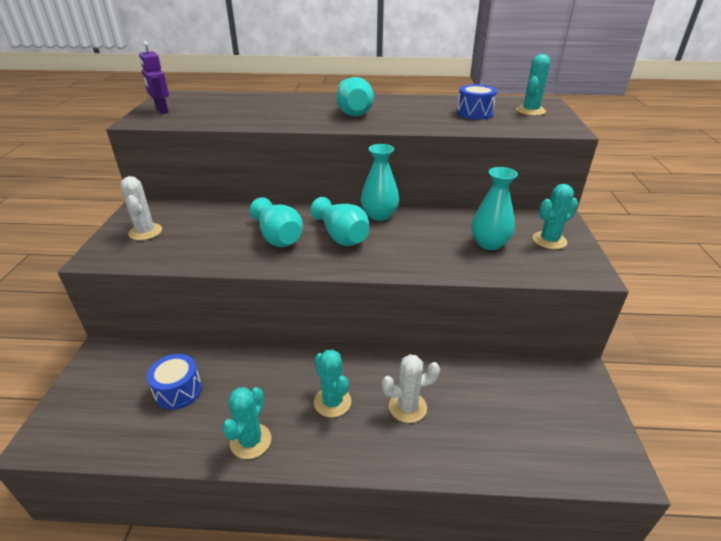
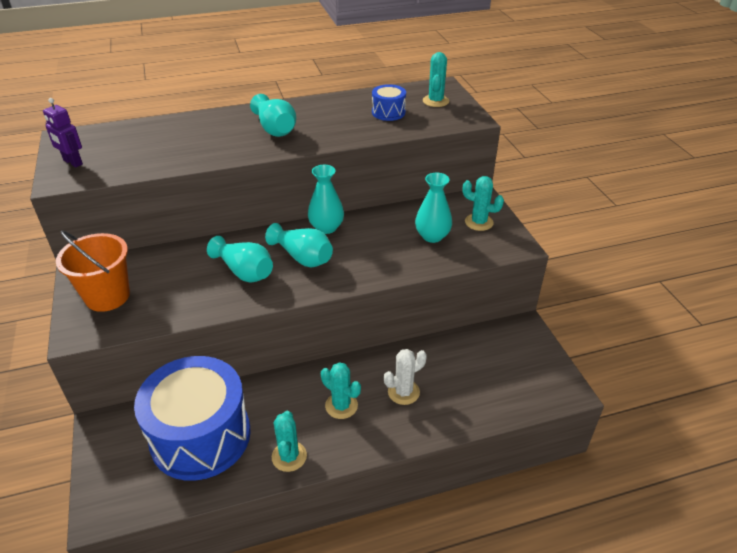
camera: 20 degrees left, 5 degrees up
(145, 232) = (107, 296): white cactus -> orange bucket
(178, 391) = (200, 436): blue drum -> blue drum, size x2.35
(549, 240) = (479, 222): turquoise cactus -> turquoise cactus turned 75 degrees clockwise

